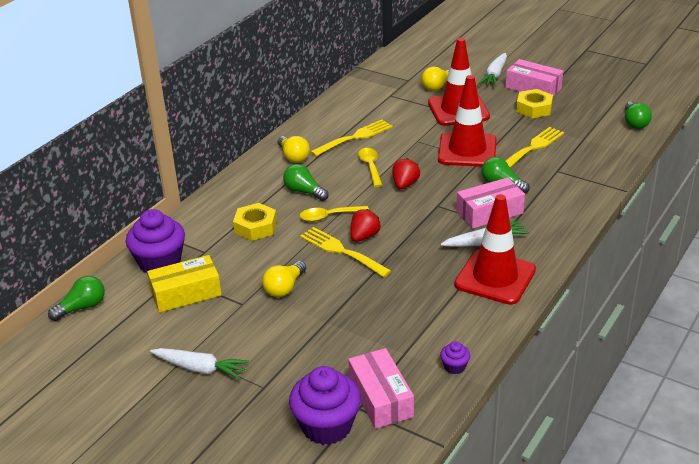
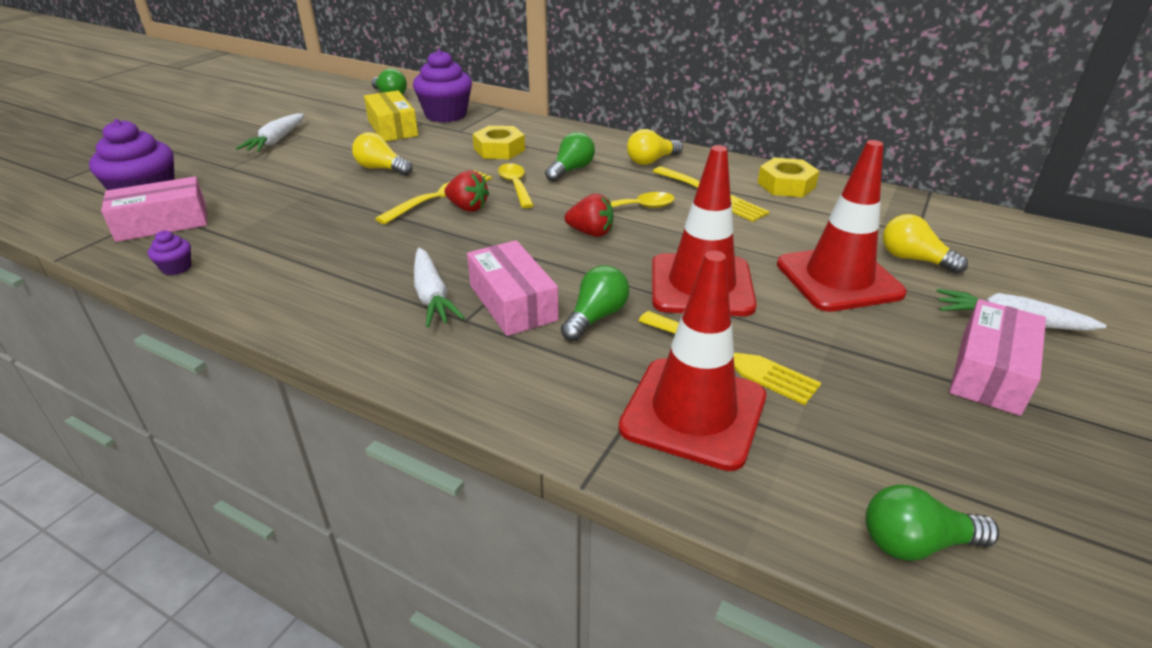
camera: 85 degrees right, 0 degrees up
(495, 277) = (342, 303): red traffic cone -> red traffic cone (693, 412)
(534, 108) = (895, 368): yellow nut -> yellow nut (786, 185)

